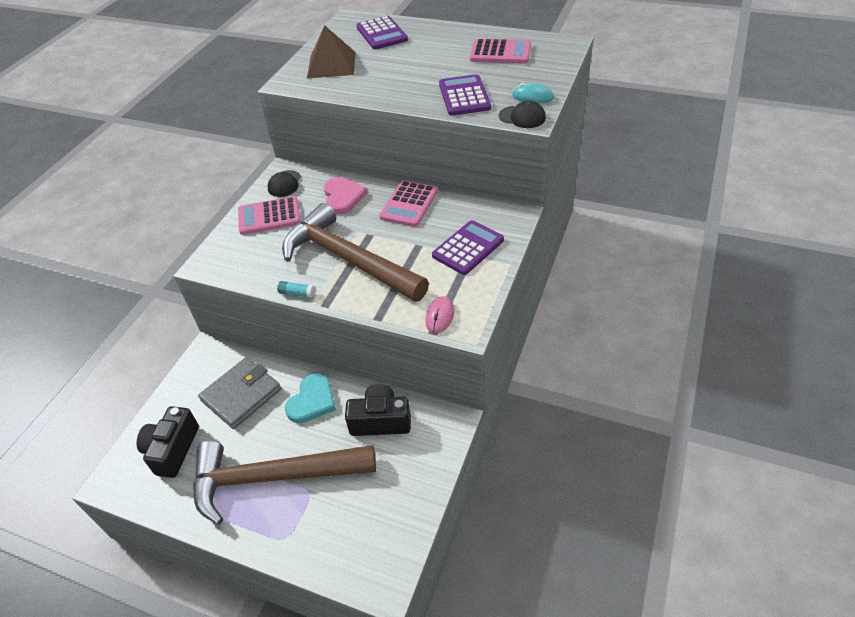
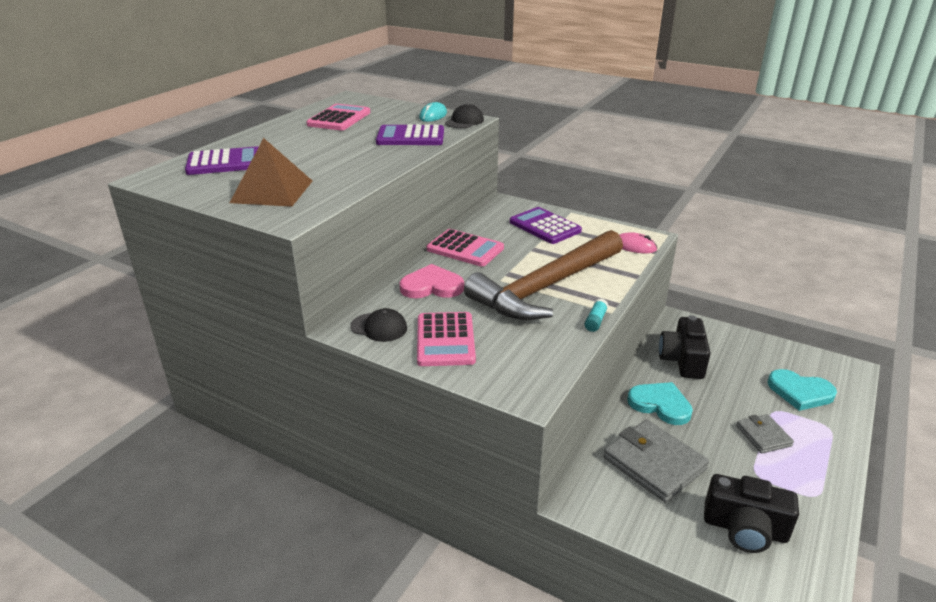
camera: 85 degrees left, 15 degrees down
(273, 477) = (763, 436): brown hammer -> grey wallet
(338, 521) = (800, 392): none -> turquoise heart

